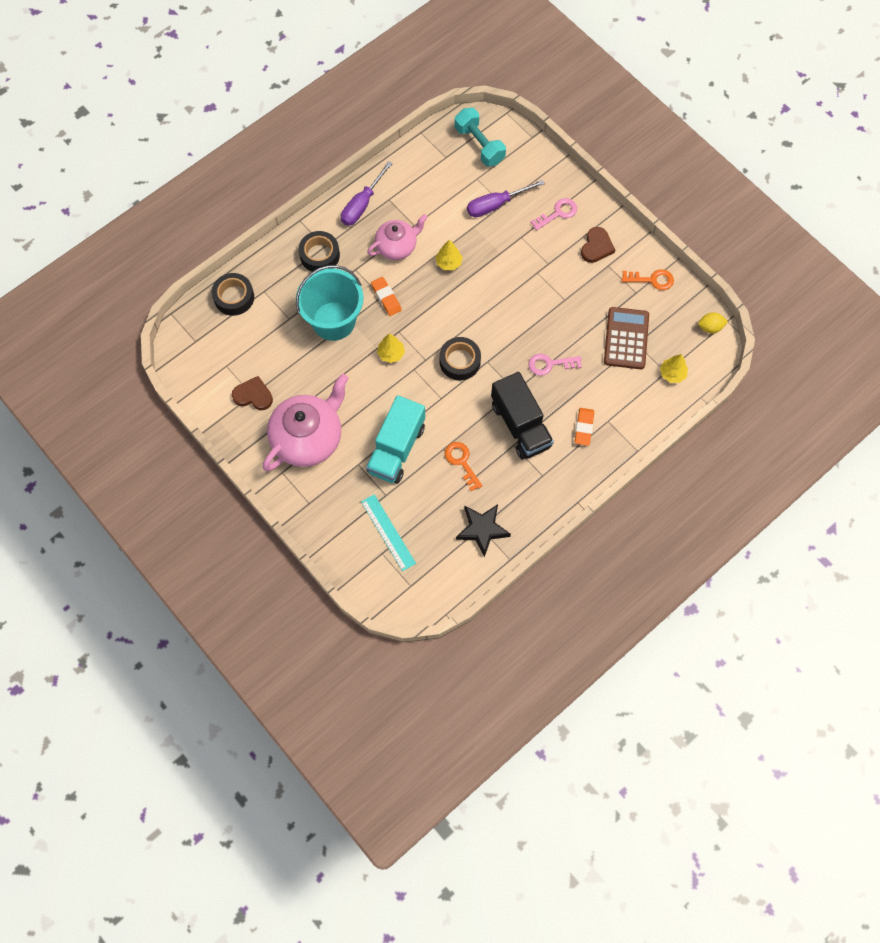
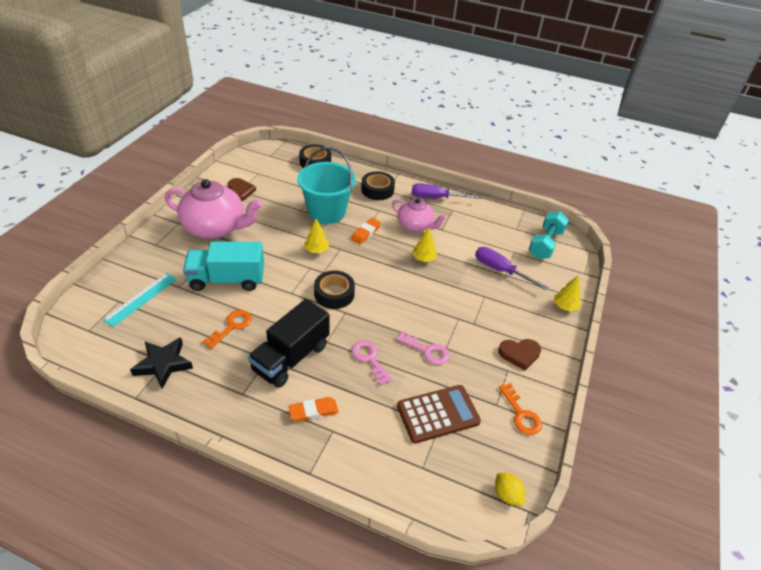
camera: 60 degrees right, 25 degrees down
(557, 213) = (529, 314): pink key -> pink key (426, 350)
(672, 374) = (424, 475): yellow tree -> yellow tree (565, 306)

